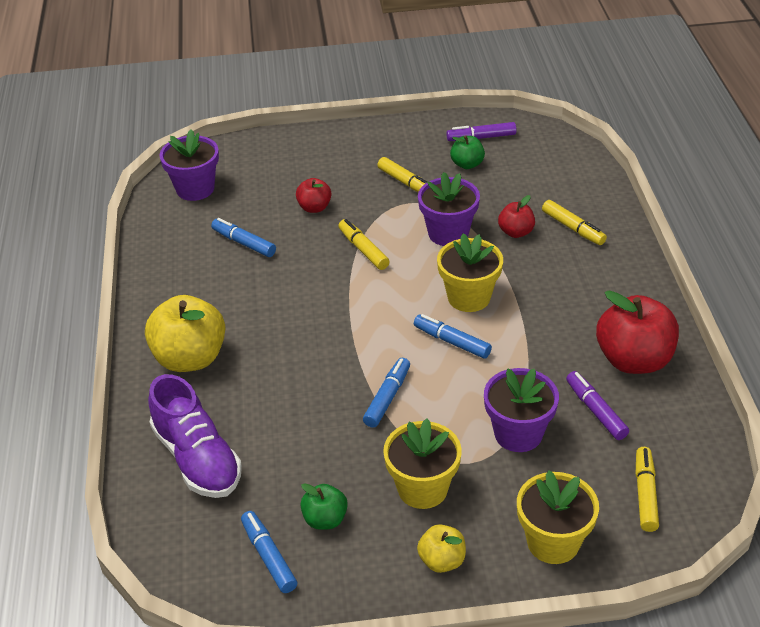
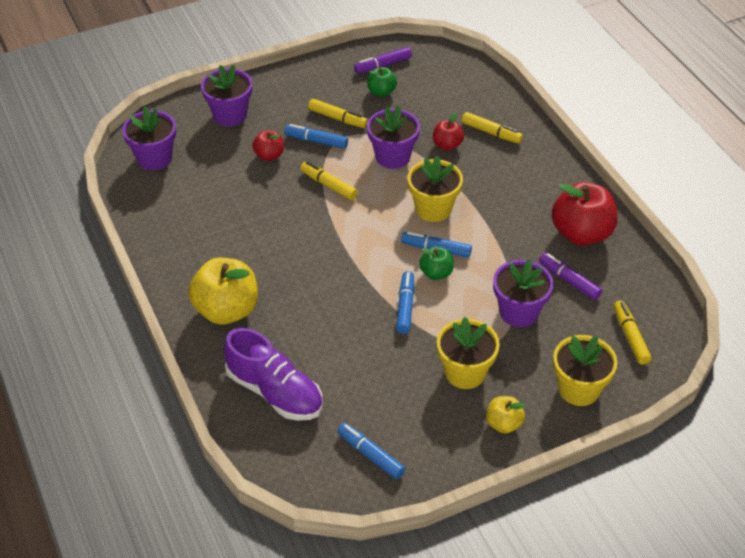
camera: 20 degrees left, 5 degrees up
(244, 243) = (223, 200): blue marker -> blue marker (316, 141)
(293, 160) = (230, 115): none -> purple flower pot
(325, 519) = (401, 415): green apple -> green apple (436, 273)

